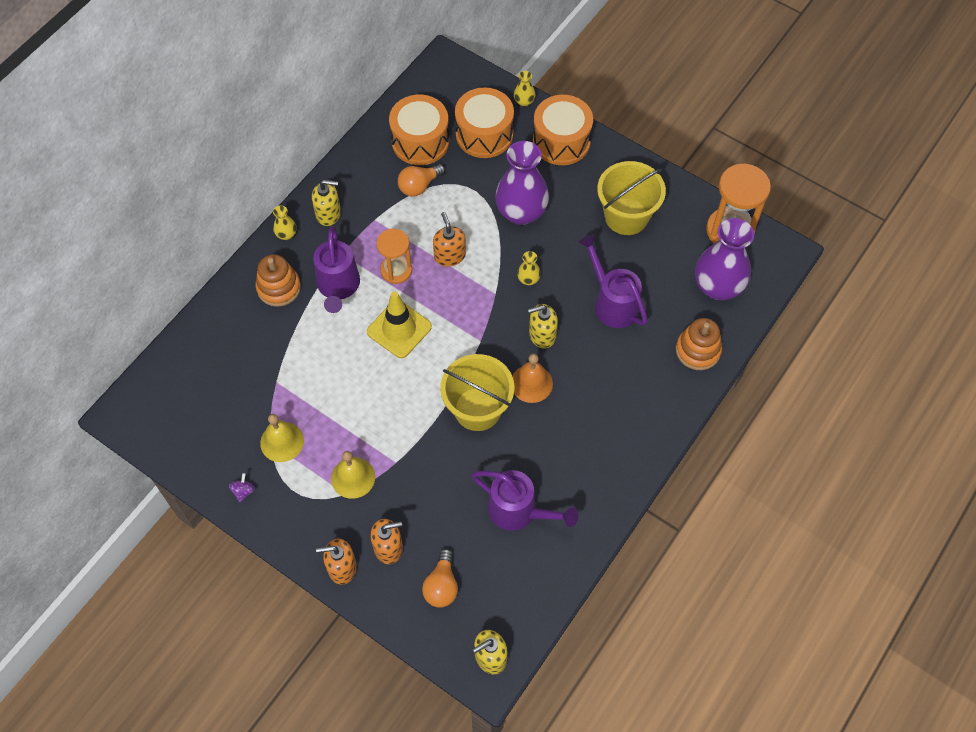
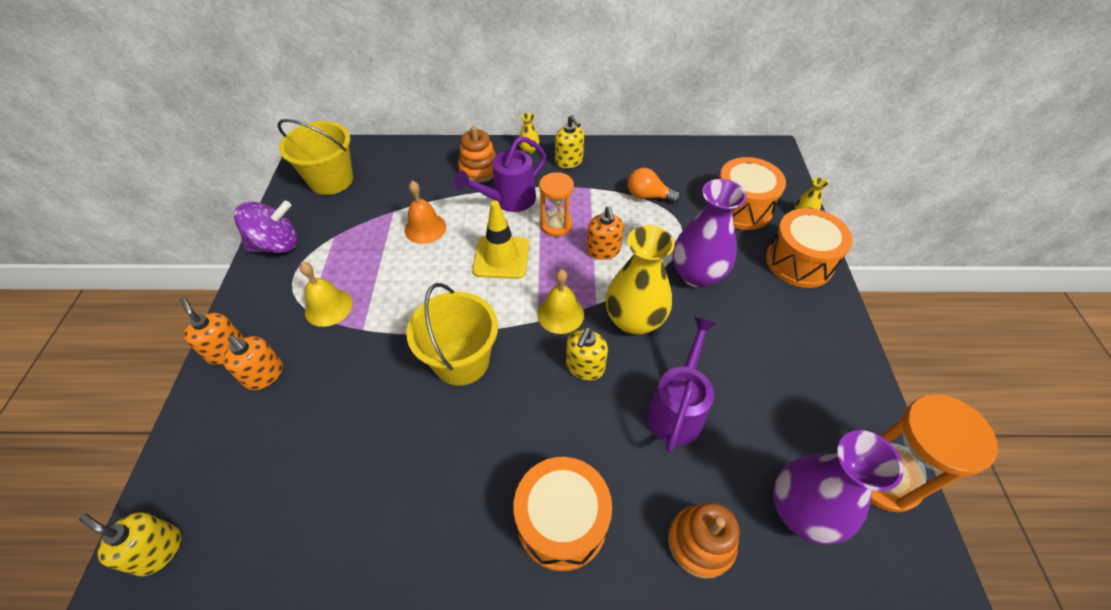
camera: 55 degrees right, 10 degrees down
(243, 491) = (277, 245): purple spinning top -> purple spinning top, size x2.46
(282, 441) = (338, 243): yellow bell -> yellow bell (560, 314)
(420, 141) = (688, 175): orange drum -> orange drum (562, 521)
(441, 585) = (237, 446): orange light bulb -> none
(449, 255) = (603, 250): orange soap dispenser -> orange soap dispenser turned 135 degrees clockwise
(519, 512) = (362, 470): purple watering can -> none
(528, 279) = (634, 320): yellow vase -> yellow vase, size x2.32
(531, 383) = (523, 390): orange bell -> orange bell (425, 228)
(542, 335) = (585, 367): yellow soap dispenser -> yellow soap dispenser turned 105 degrees counterclockwise
(626, 216) = (785, 361): yellow bucket -> yellow bucket (331, 180)

